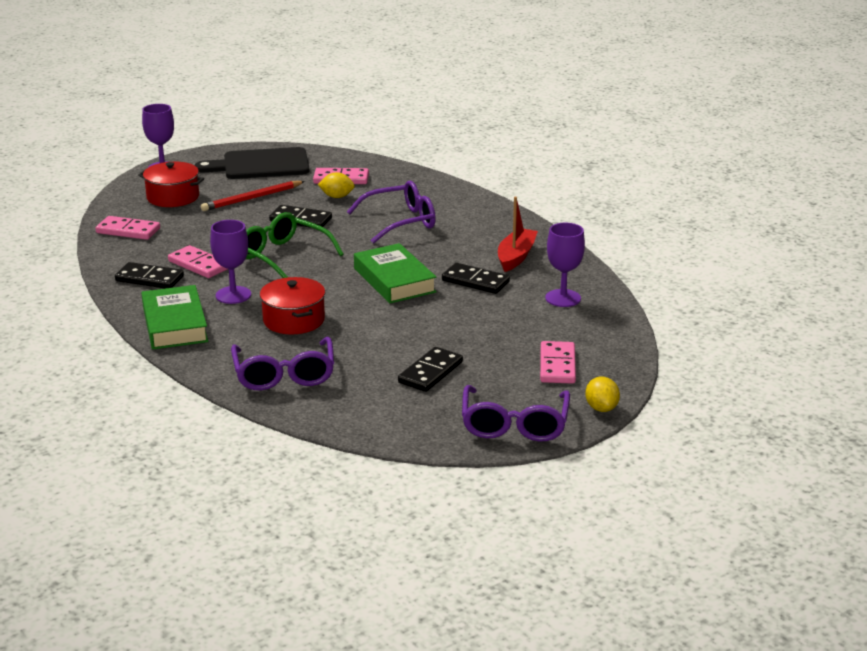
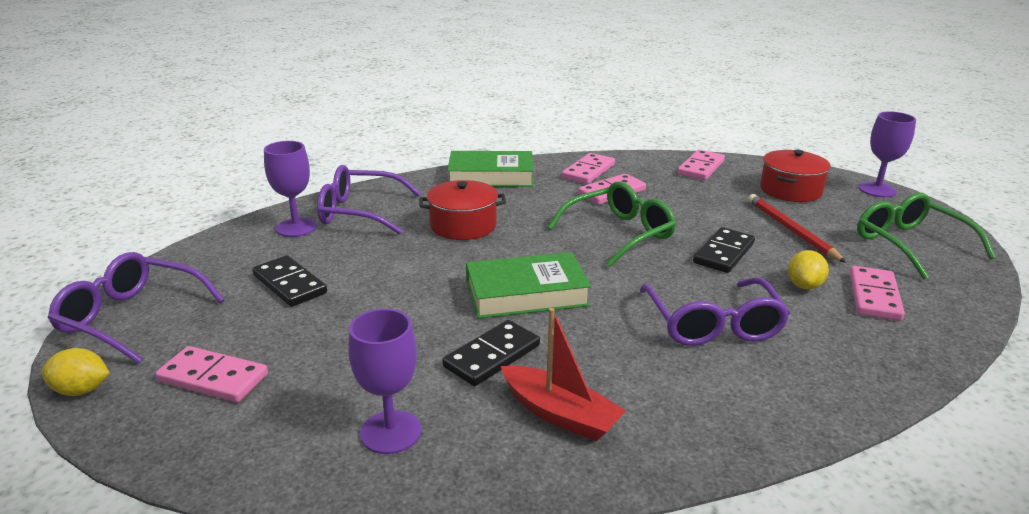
camera: 105 degrees right, 0 degrees up
(149, 279) = (588, 171): black domino -> pink domino
(233, 295) = (535, 202): purple goblet -> purple goblet (296, 227)
(261, 165) = (909, 244): black cutting board -> green glasses

